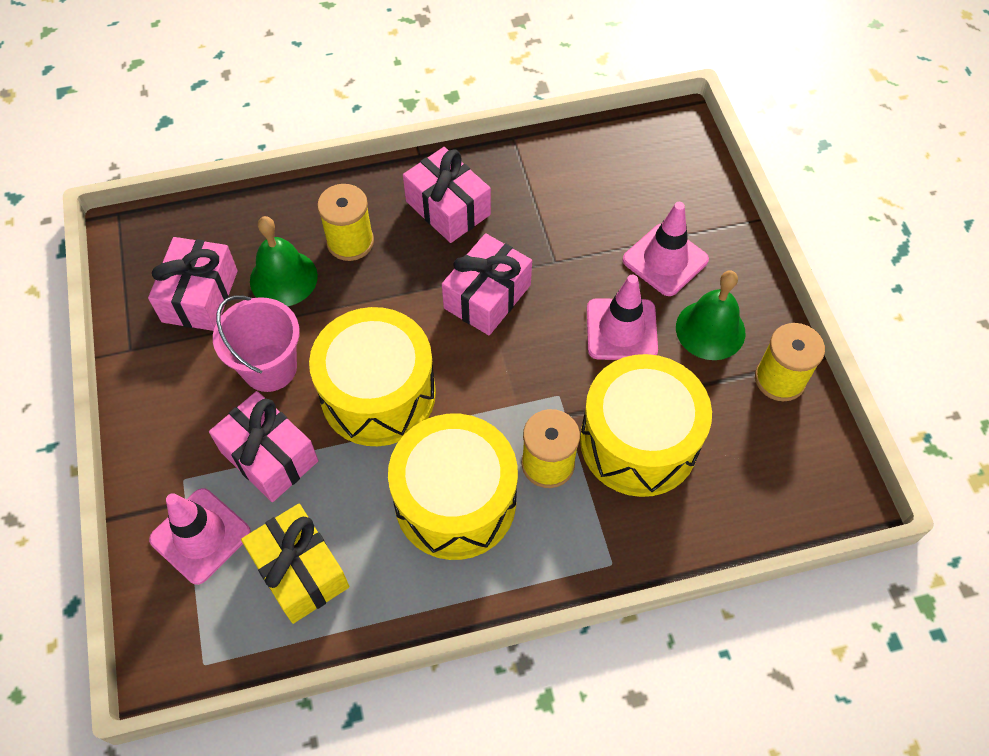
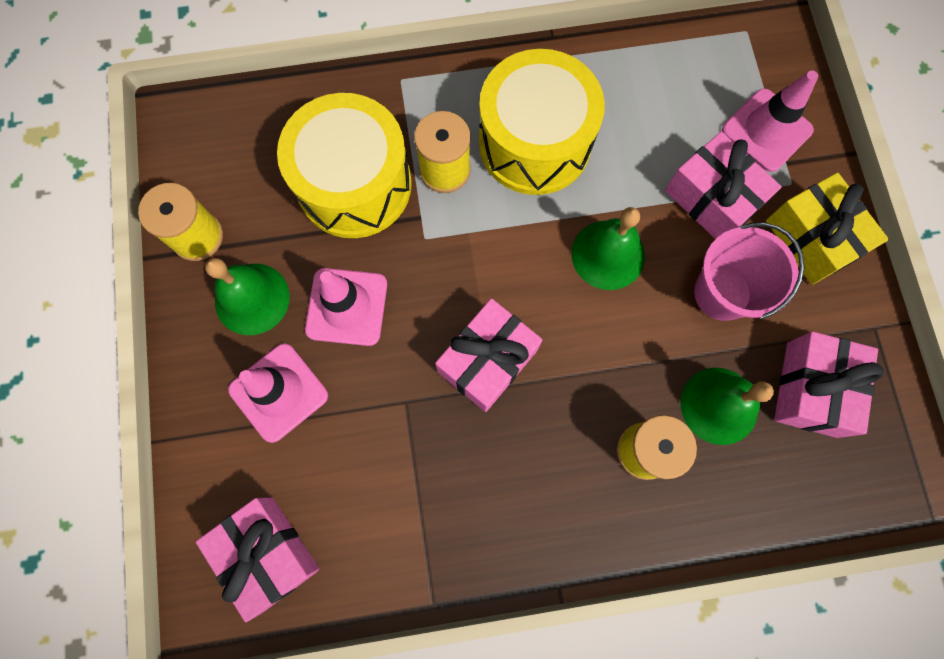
camera: 175 degrees left, 15 degrees up
(300, 571) = (673, 94): yellow gift -> yellow gift (812, 238)
(378, 394) = (608, 254): yellow drum -> green bell
(448, 208) = (525, 492): pink gift -> pink gift (267, 553)

